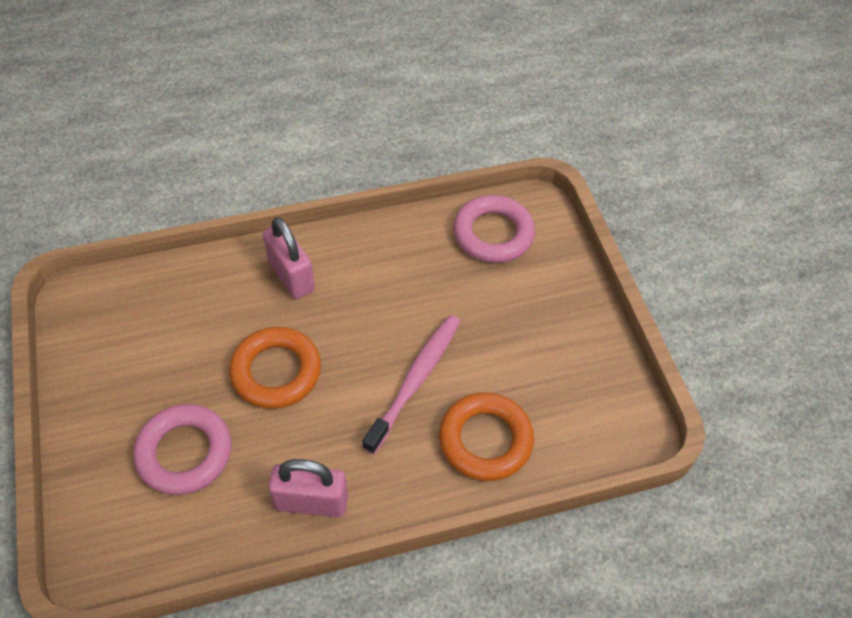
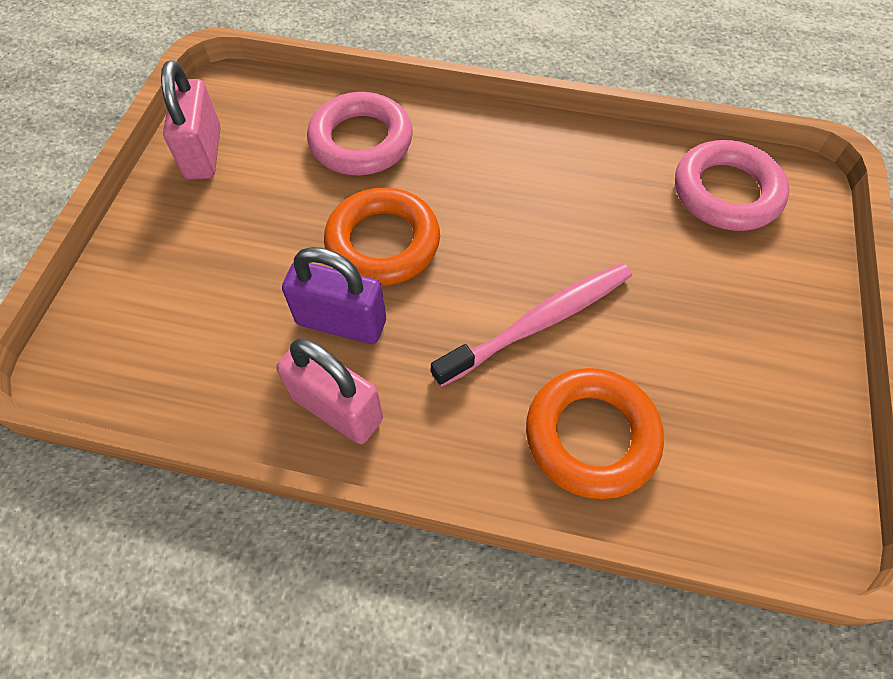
camera: 30 degrees right, 5 degrees up
(184, 453) = (235, 287): pink ring -> pink ring (361, 141)
(279, 442) = (341, 322): none -> purple padlock
(291, 275) = (458, 148): pink padlock -> pink padlock (204, 153)

